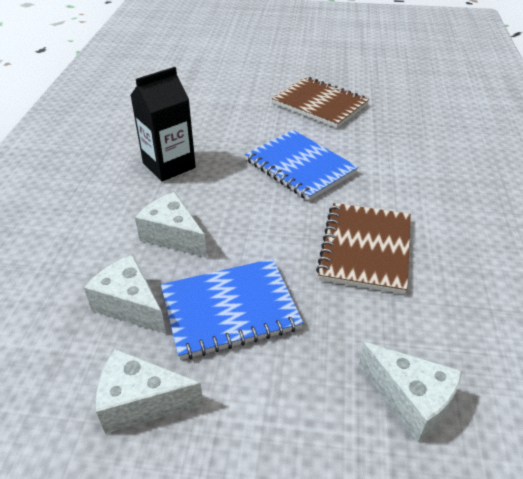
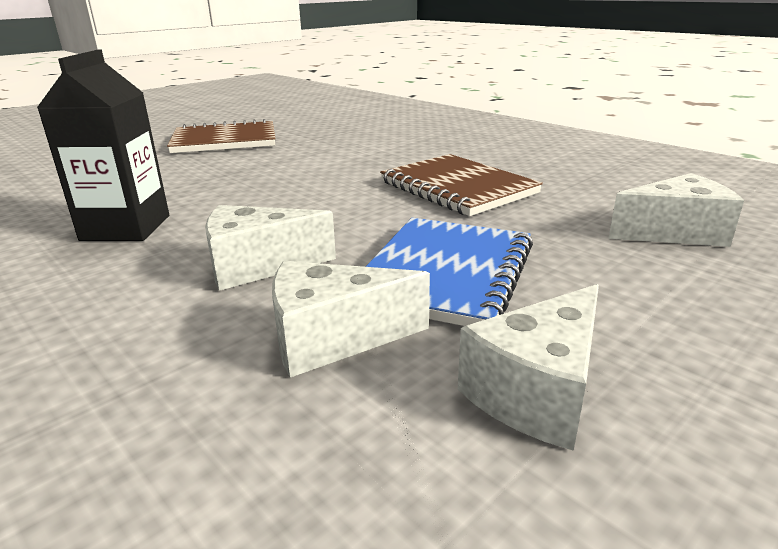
camera: 50 degrees left, 15 degrees down
(300, 167) = (292, 174): blue notebook -> none

